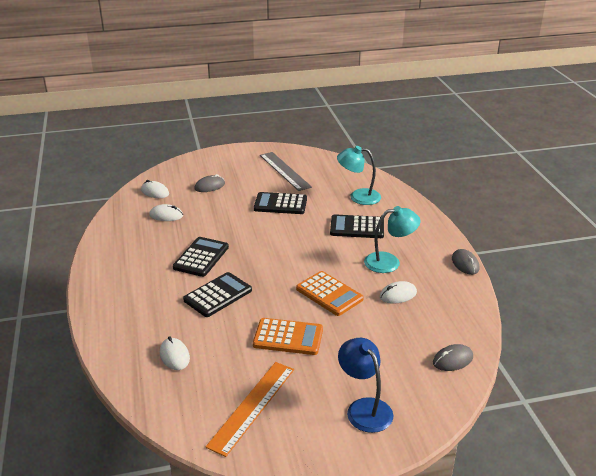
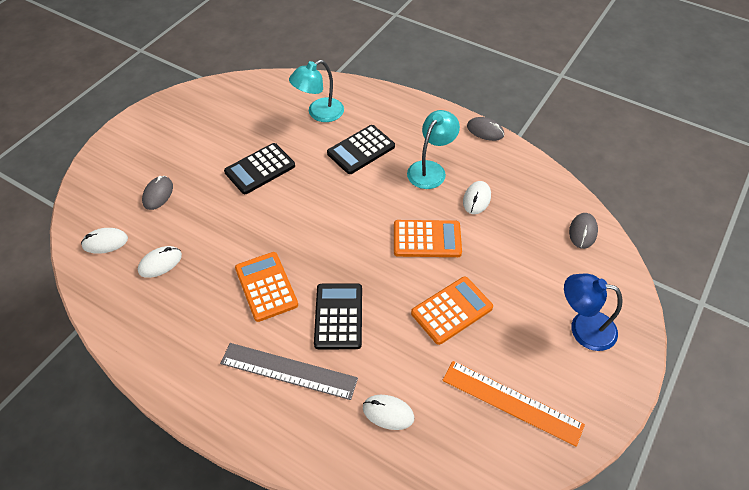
camera: 45 degrees left, 20 degrees up
(201, 257) = (266, 287): black calculator -> orange calculator
(252, 406) = (511, 402): orange ruler -> orange ruler turned 45 degrees counterclockwise
(284, 171) = (211, 125): grey ruler -> grey ruler (288, 371)

